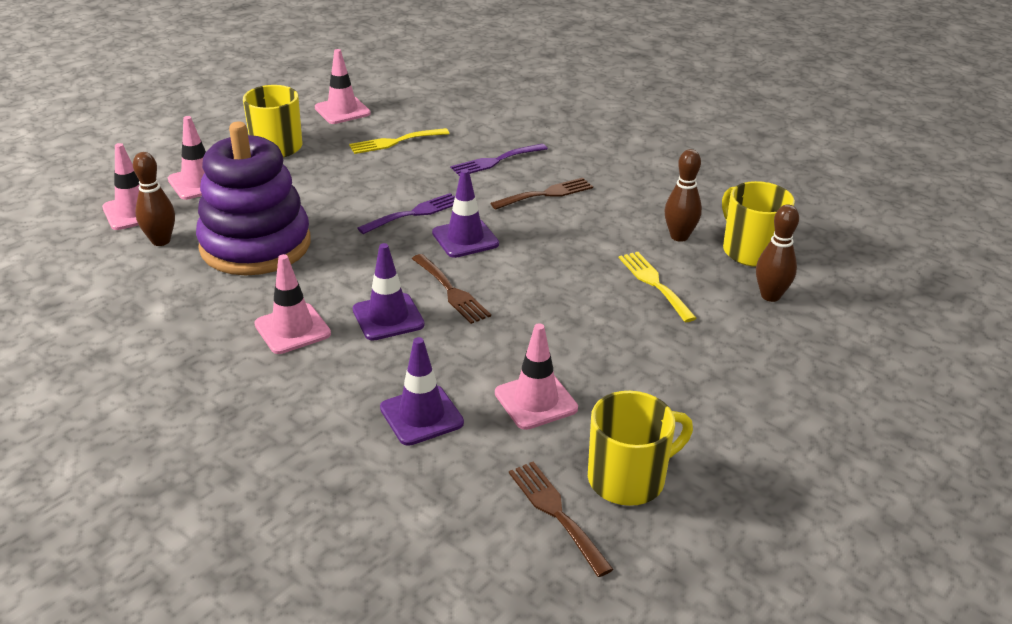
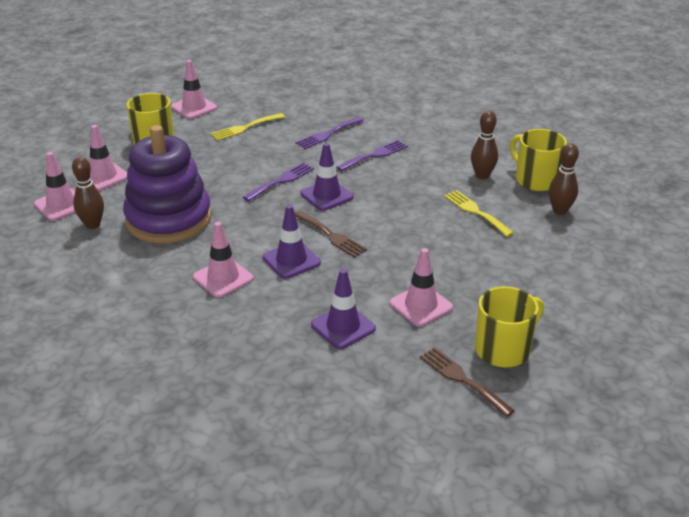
camera: 10 degrees left, 0 degrees up
(546, 194) = (375, 155): brown fork -> purple fork

